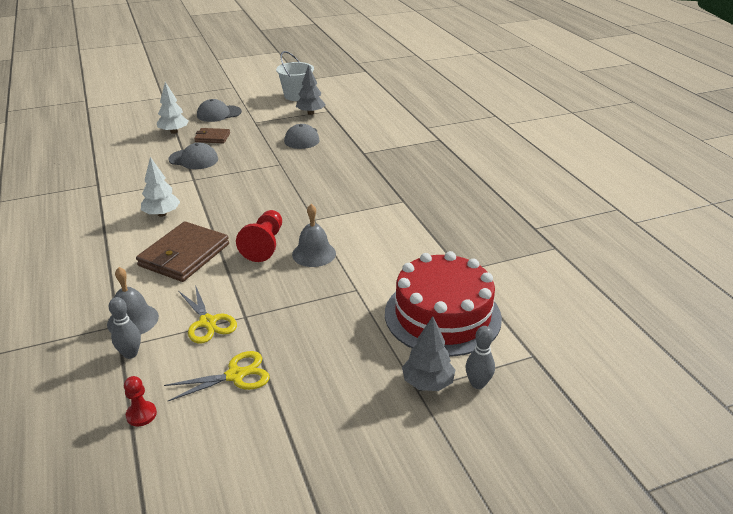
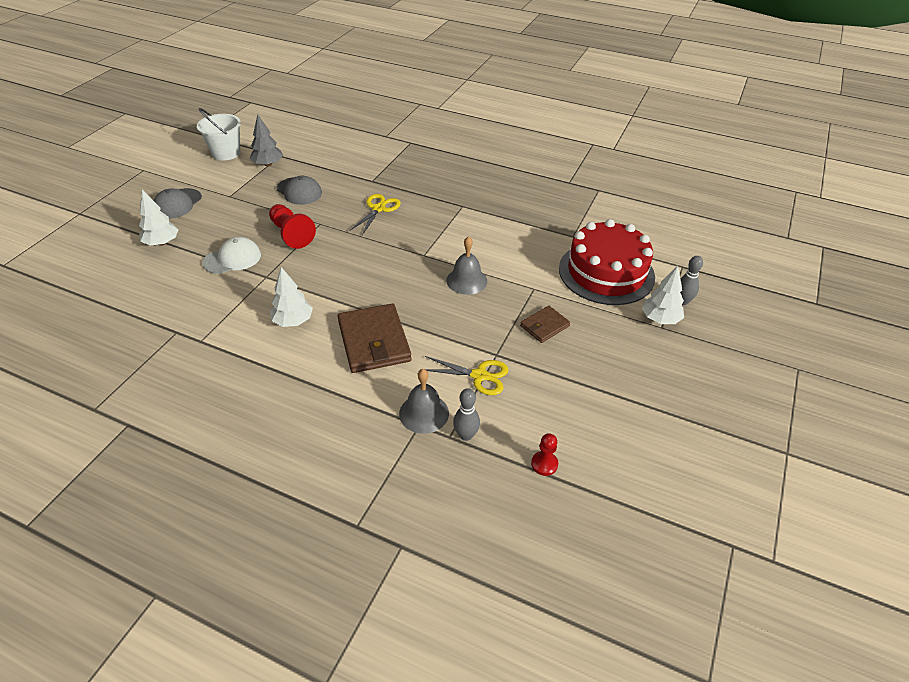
camera: 45 degrees left, 10 degrees up
(193, 159) = (232, 259): grey cap -> white cap
(212, 137) = (213, 230): brown wallet -> brown wallet (544, 326)
(235, 375) = (556, 395): yellow scissors -> yellow scissors (378, 209)
(264, 245) = (421, 295): red pawn -> red pawn (291, 234)
(427, 383) = (660, 319): grey tree -> white tree

